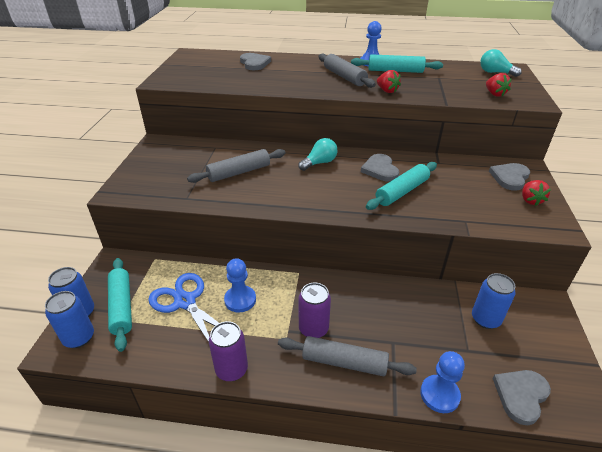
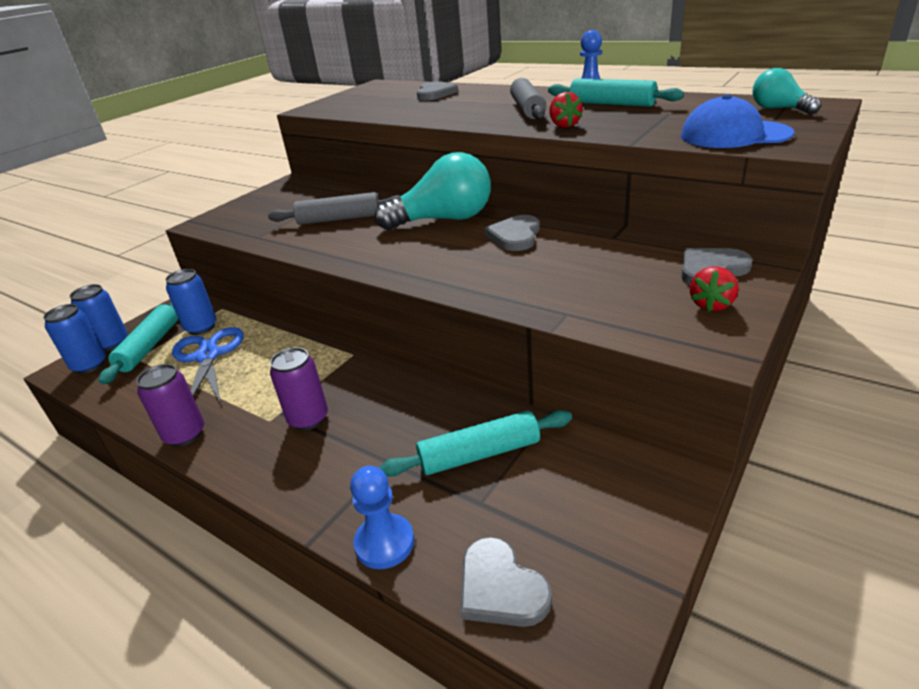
camera: 30 degrees right, 5 degrees down
(240, 300) = (262, 367): blue pawn -> none
(319, 163) = (444, 220): turquoise light bulb -> turquoise light bulb, size x1.86
(344, 362) = (306, 465): grey rolling pin -> none
(402, 192) = (515, 265): turquoise rolling pin -> turquoise rolling pin (479, 454)
(485, 319) = (547, 472): blue can -> blue can (201, 327)
(494, 94) = (734, 135): red strawberry -> blue cap
(521, 395) = (500, 587): grey heart -> grey heart turned 105 degrees counterclockwise

